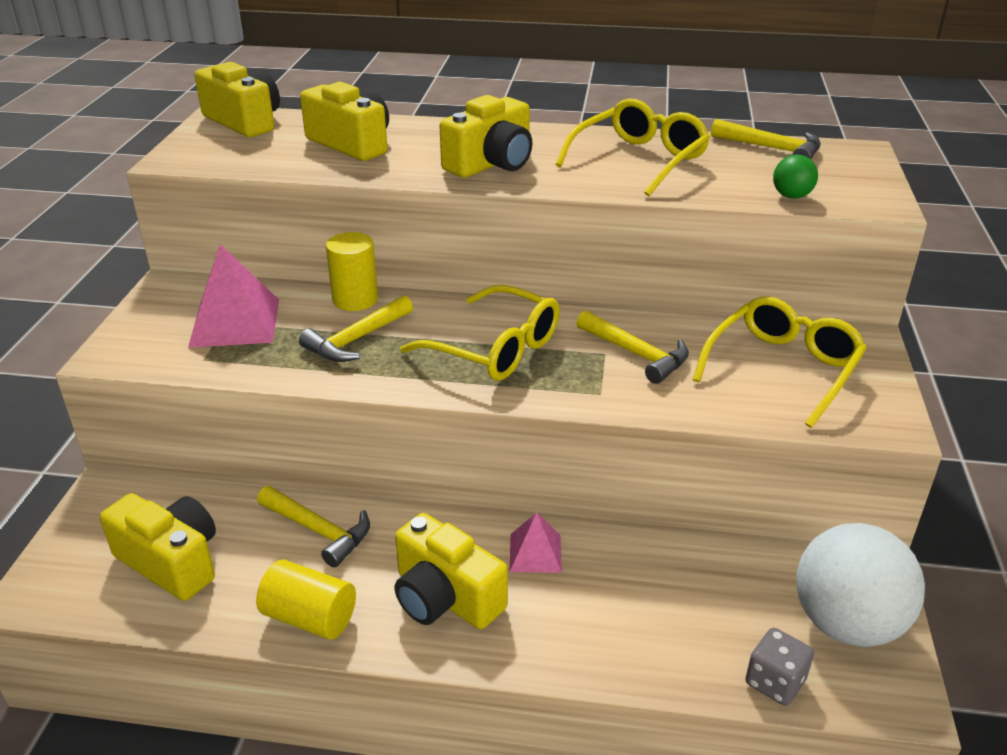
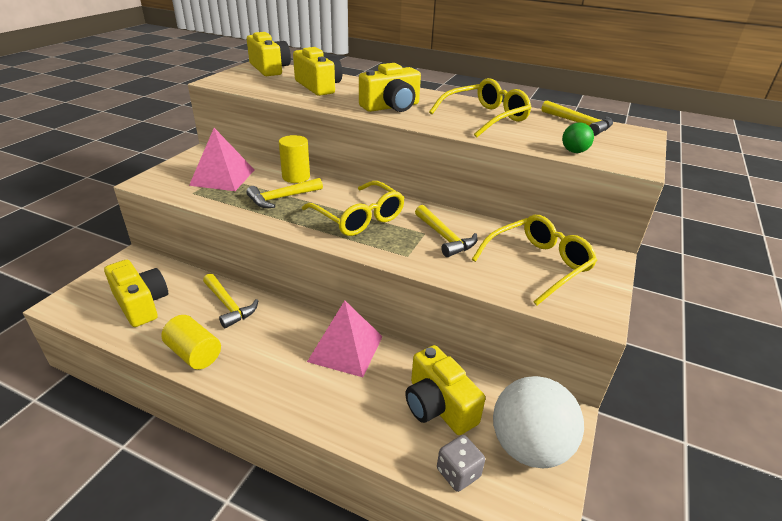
camera: 15 degrees right, 0 degrees up
(445, 597) = (277, 361): yellow camera -> yellow camera (438, 405)
(535, 553) = (345, 348): pink pyramid -> pink pyramid, size x1.76

